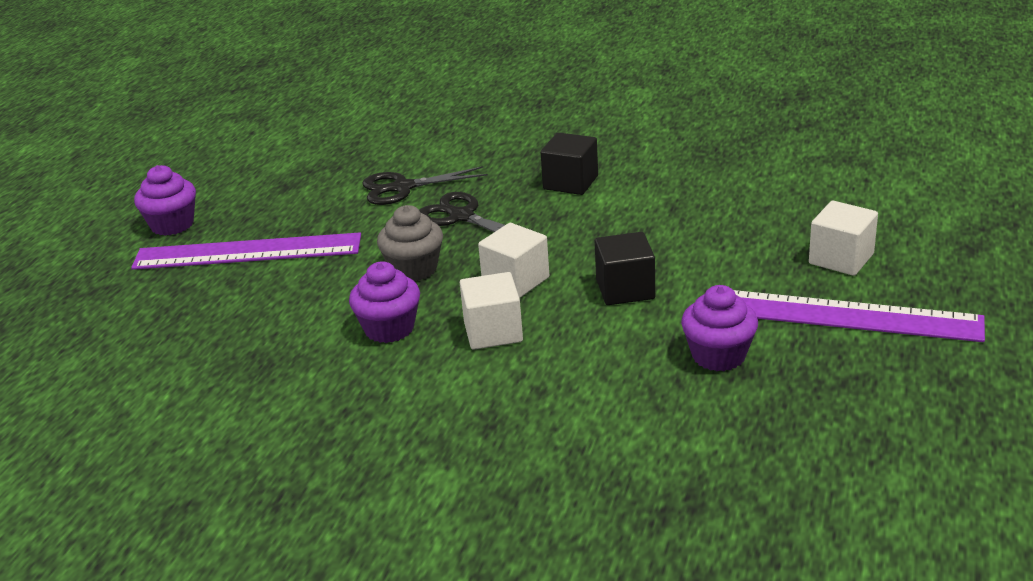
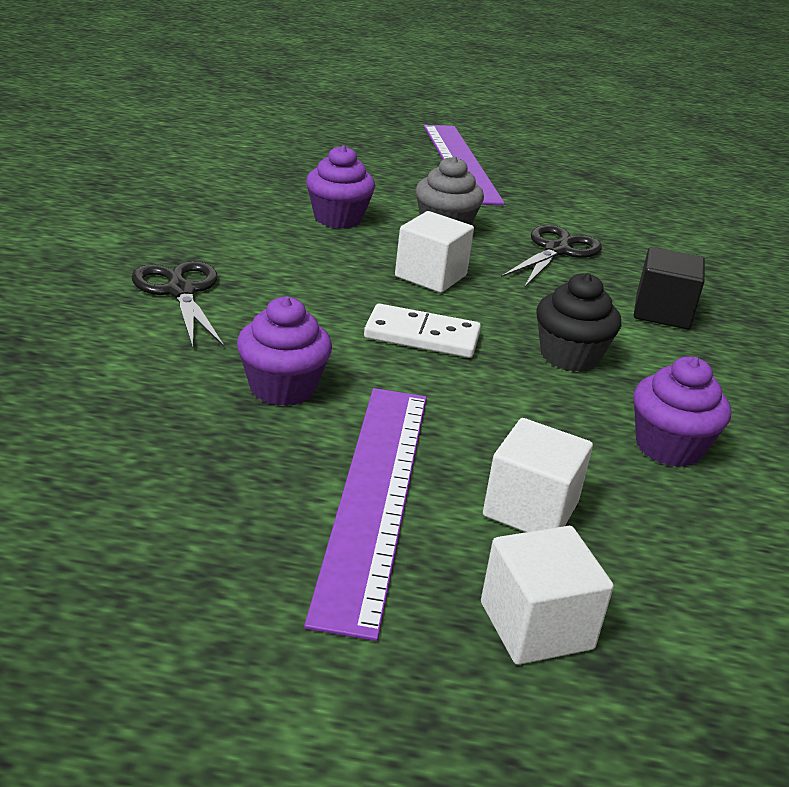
camera: 75 degrees right, 0 degrees up
(172, 225) = (498, 136): purple cupcake -> purple cupcake (668, 447)
(402, 188) = (605, 222): black scissors -> black scissors (180, 291)
(493, 332) = (332, 263): white cube -> white cube (536, 625)
(625, 289) = (422, 336): black cube -> white domino
(645, 227) = (569, 356): none -> black cupcake

